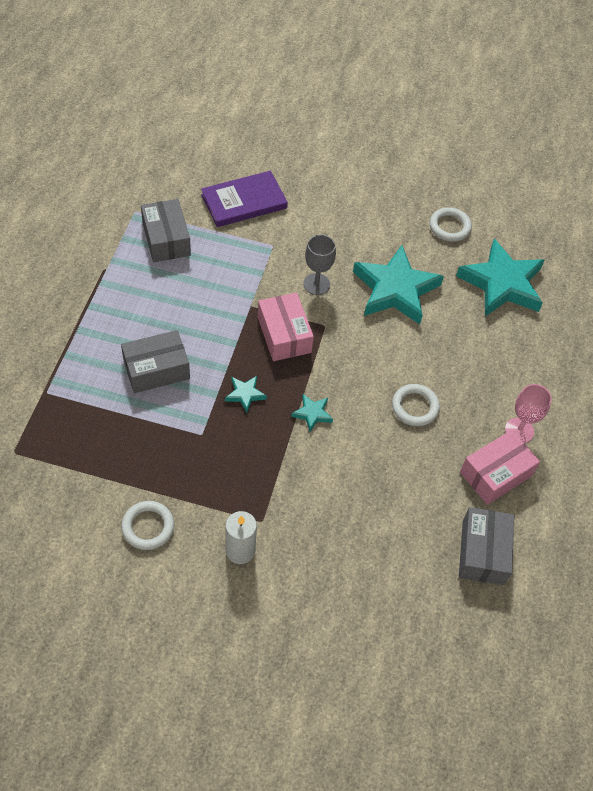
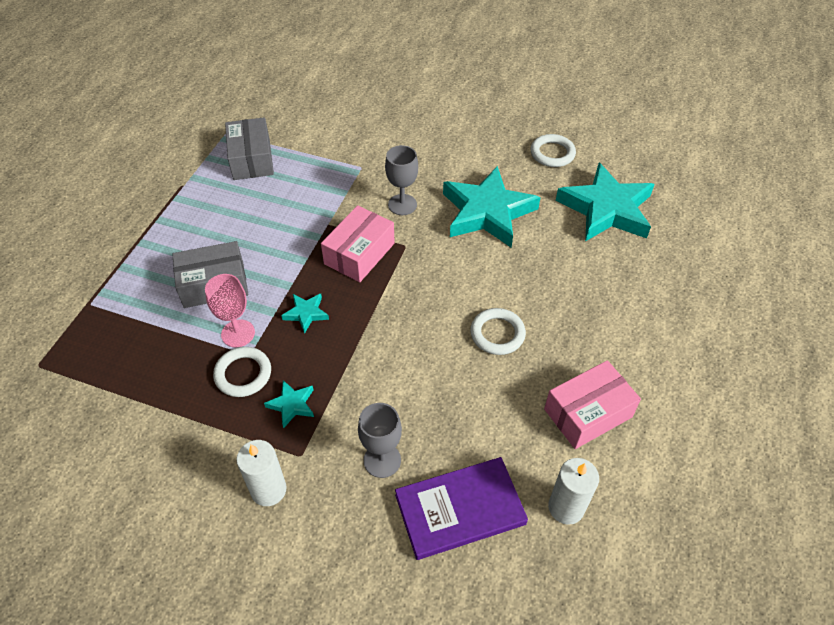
camera: 10 degrees right, 5 degrees down
(148, 527) = (166, 456): white ring -> white ring (243, 374)
(244, 201) = (338, 126): purple book -> purple book (460, 509)
(284, 335) = (359, 253): pink box -> pink box turned 45 degrees clockwise
(312, 414) = (378, 337): turquoise star -> turquoise star (292, 405)
(330, 521) = (382, 460): none -> grey goblet
(483, 552) = (566, 507): grey box -> white candle
(519, 430) = (618, 364): pink goblet -> pink goblet (238, 333)

